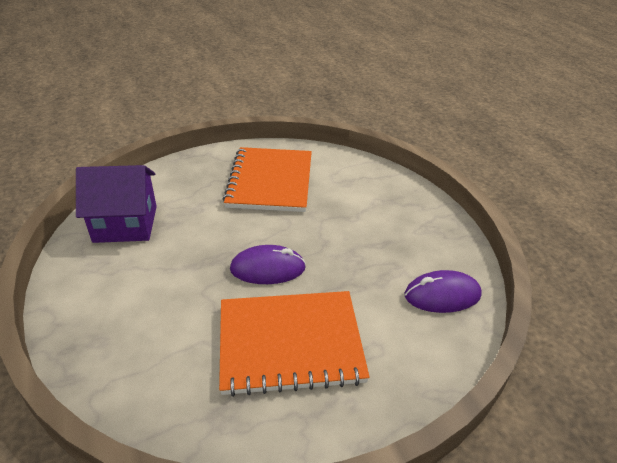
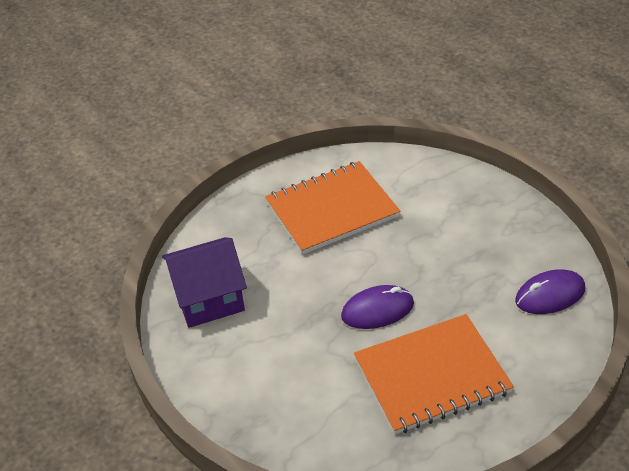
camera: 10 degrees left, 5 degrees up
(270, 181) = (332, 210): orange notebook -> orange notebook turned 75 degrees clockwise

